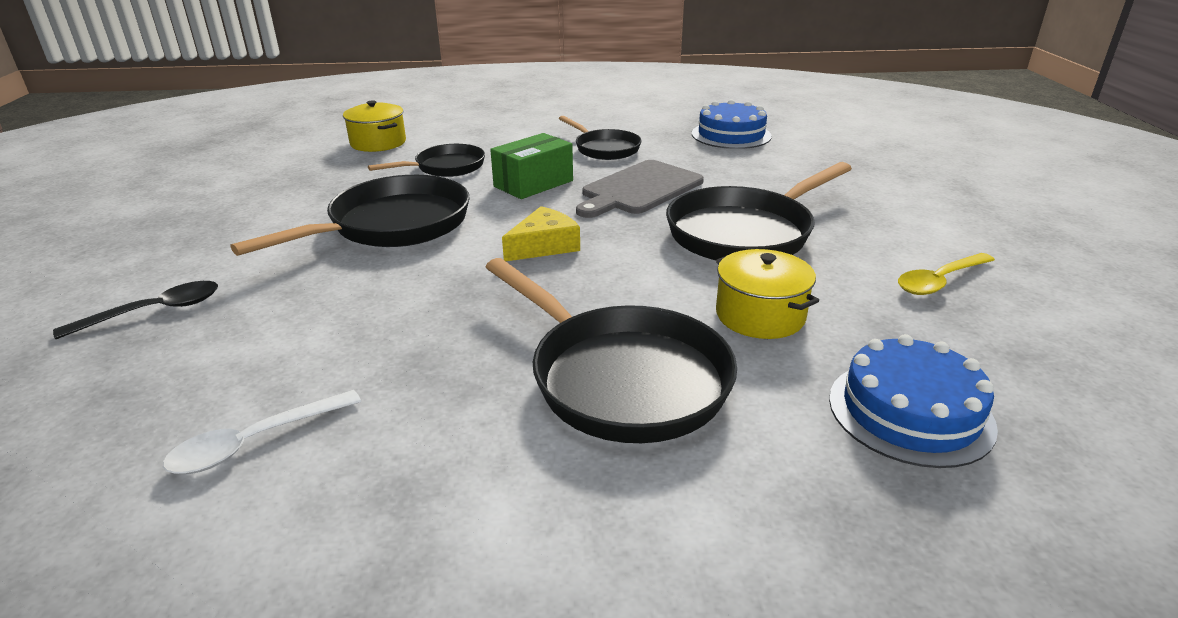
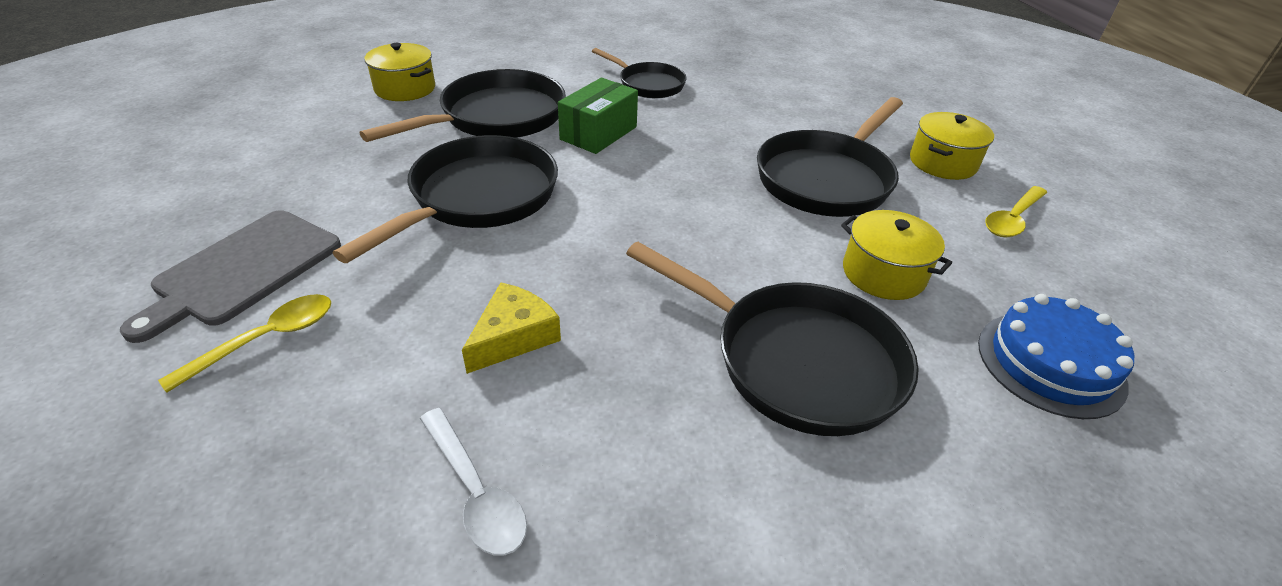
camera: 15 degrees left, 10 degrees up
(154, 311) = (266, 339): black spoon -> yellow spoon
(255, 442) = (475, 492): white spoon -> white spoon turned 75 degrees counterclockwise
(446, 167) = (496, 117): black pan -> black pan, size x1.69
(544, 246) = (647, 211): yellow cheese -> yellow cheese (513, 336)
(639, 189) = (706, 133): grey cutting board -> grey cutting board (243, 270)
(731, 135) = (760, 61): blue cake -> none
(884, 227) = (942, 163): none -> yellow pot

